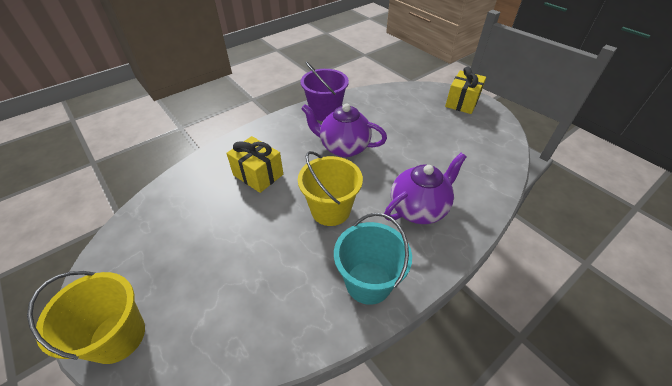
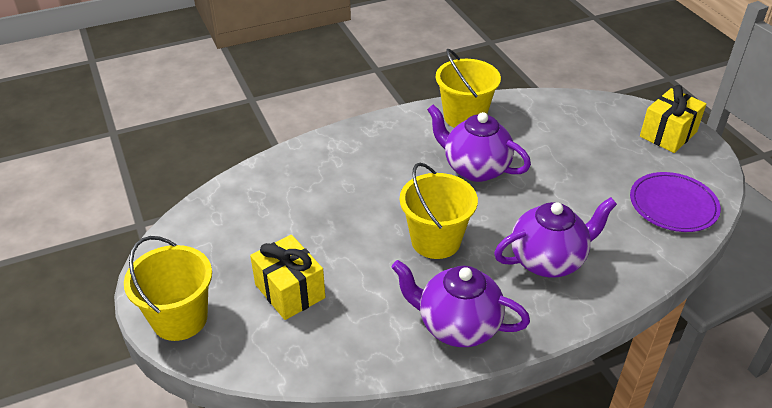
camera: 15 degrees right, 5 degrees down
(258, 175) = (357, 183): yellow gift -> yellow gift (290, 291)
(325, 112) = (464, 117): purple bucket -> yellow bucket
(368, 282) = (457, 326): turquoise bucket -> purple teapot
(486, 149) = (673, 205): none -> purple plate

